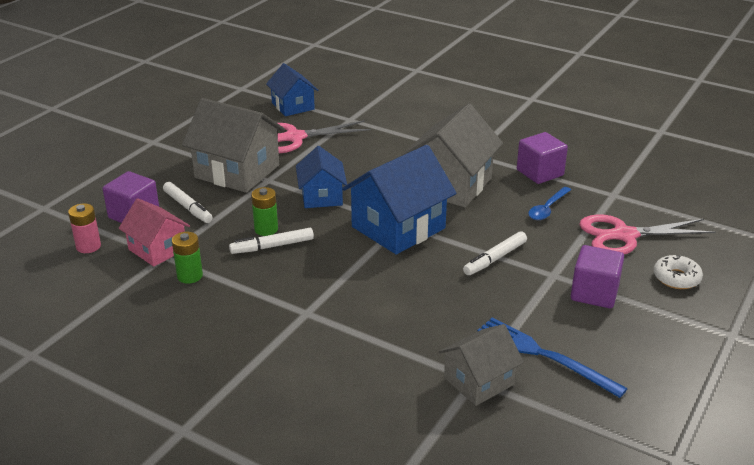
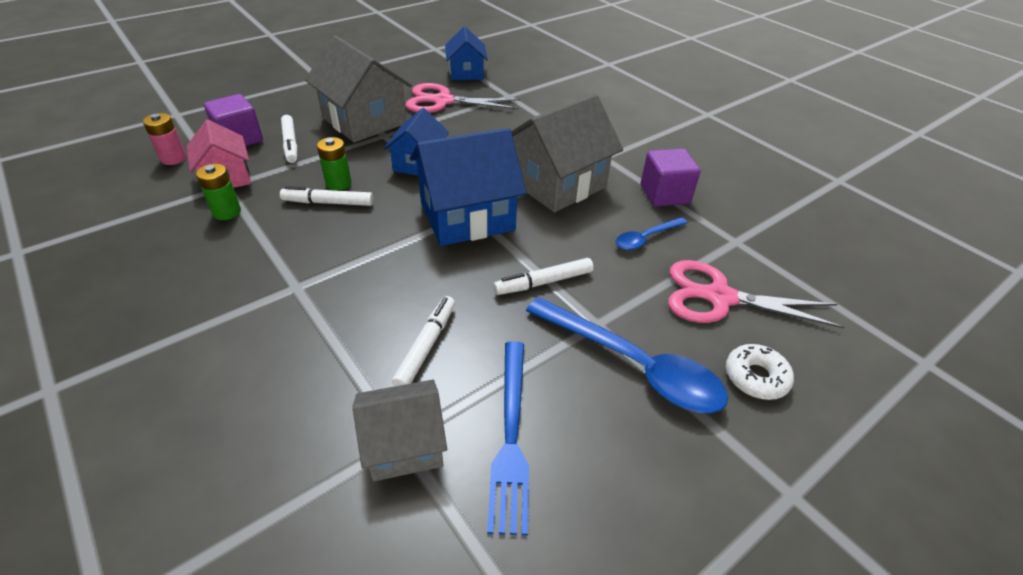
camera: 20 degrees right, 10 degrees up
(443, 322) = (426, 346): none -> white marker
(544, 355) = (511, 436): blue fork -> blue fork turned 150 degrees counterclockwise
(594, 293) = (633, 365): purple cube -> blue spoon

